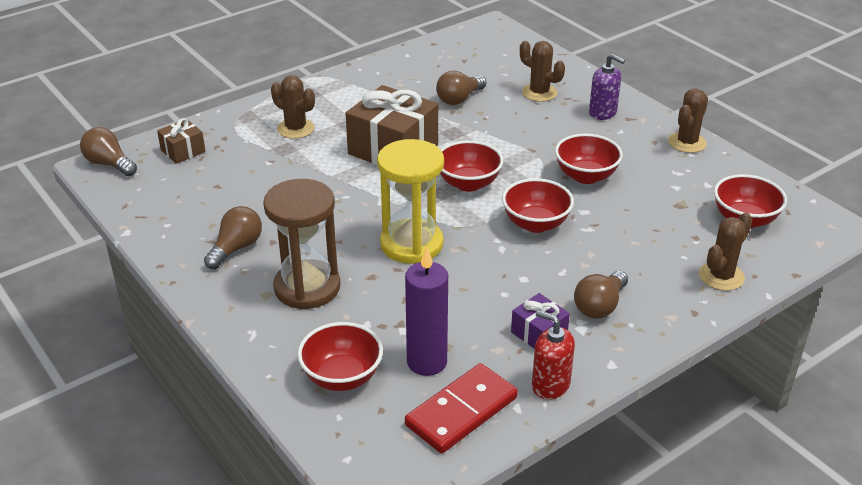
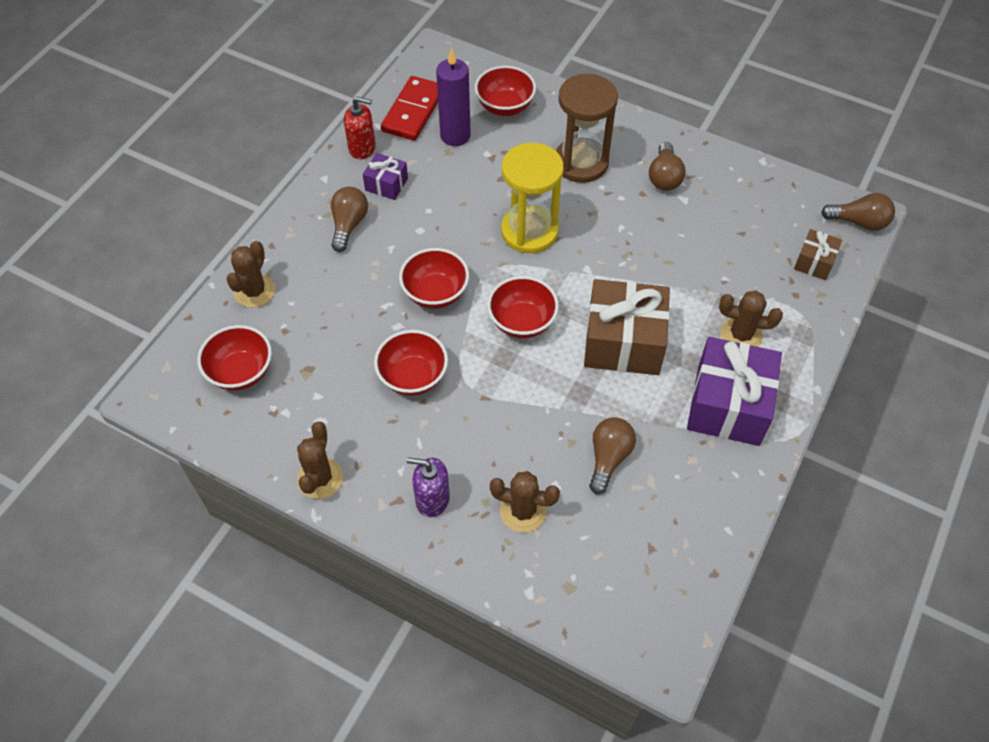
camera: 155 degrees right, 20 degrees up
(347, 99) = (728, 405): none -> purple gift

